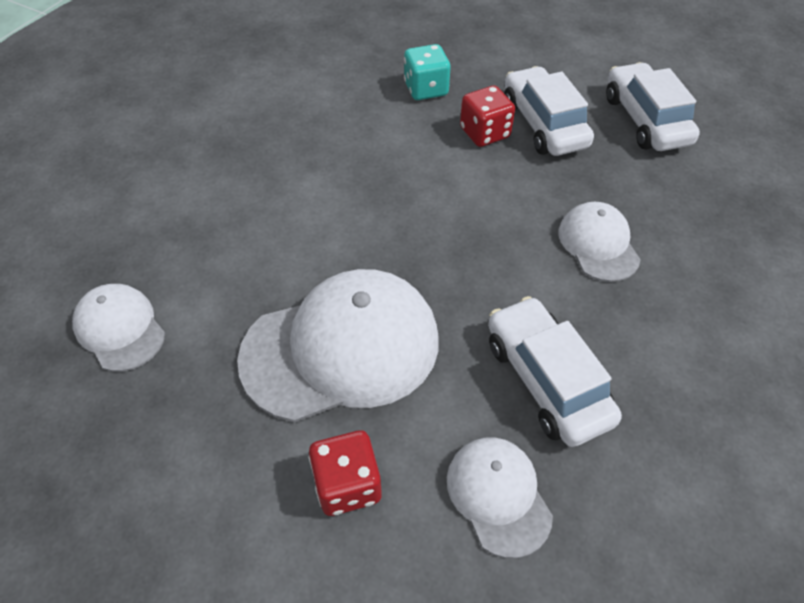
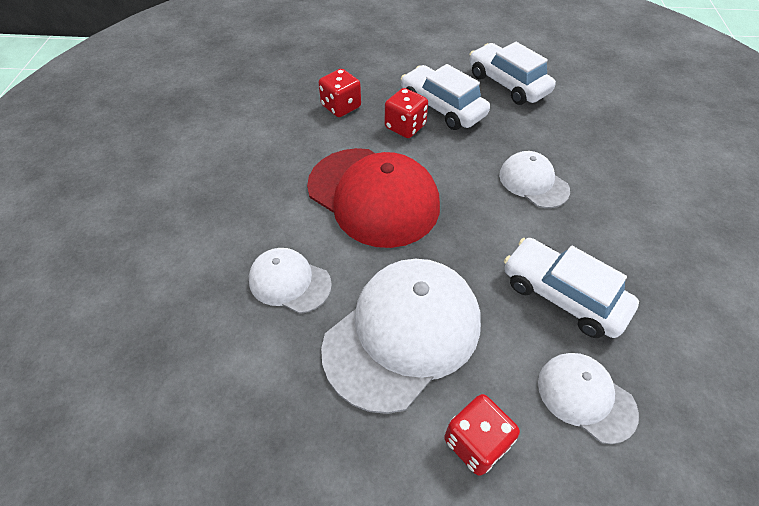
camera: 25 degrees left, 0 degrees up
(120, 329) = (204, 397): white cap -> white cap (289, 282)
(400, 197) = (373, 196): none -> red cap
(426, 89) = (341, 106): turquoise dice -> red dice

